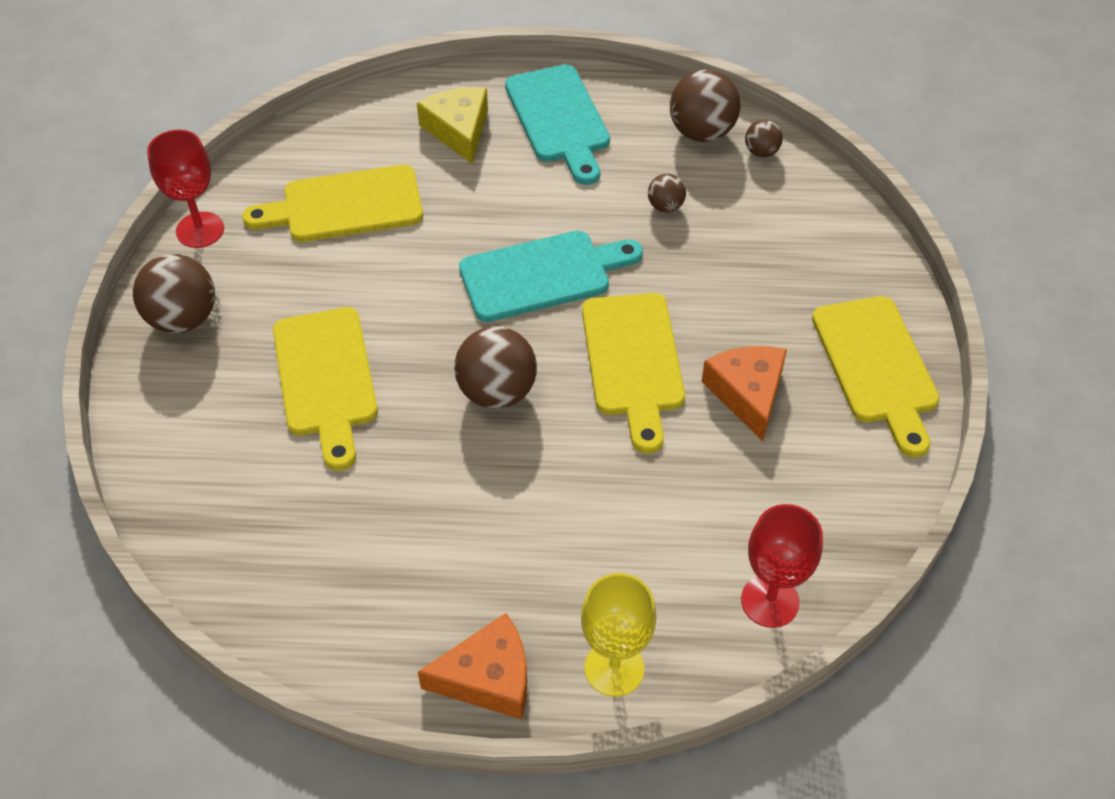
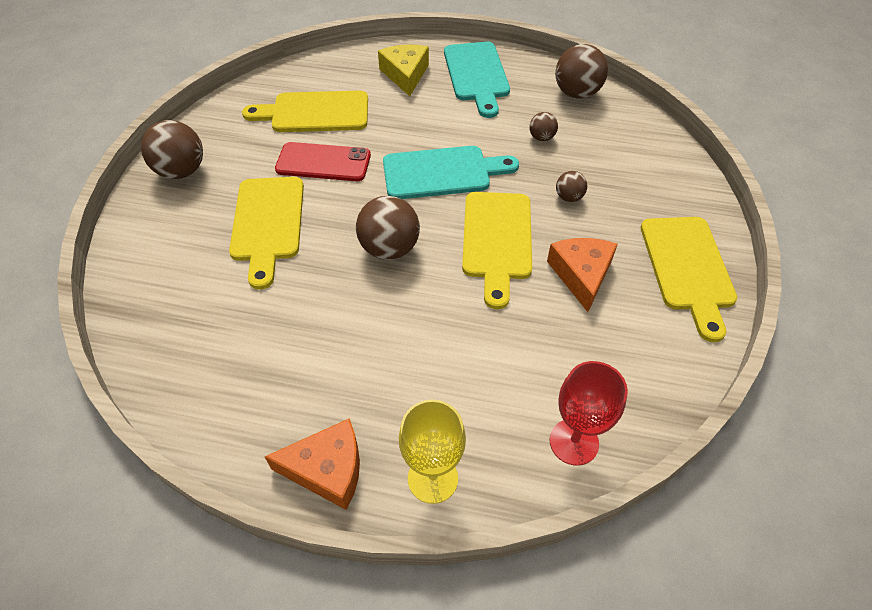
camera: 10 degrees right, 0 degrees up
(200, 230) = (212, 117): red goblet -> none
(377, 280) = (323, 162): none -> red phone
(761, 152) = (618, 110): brown ball -> brown ball (569, 197)

